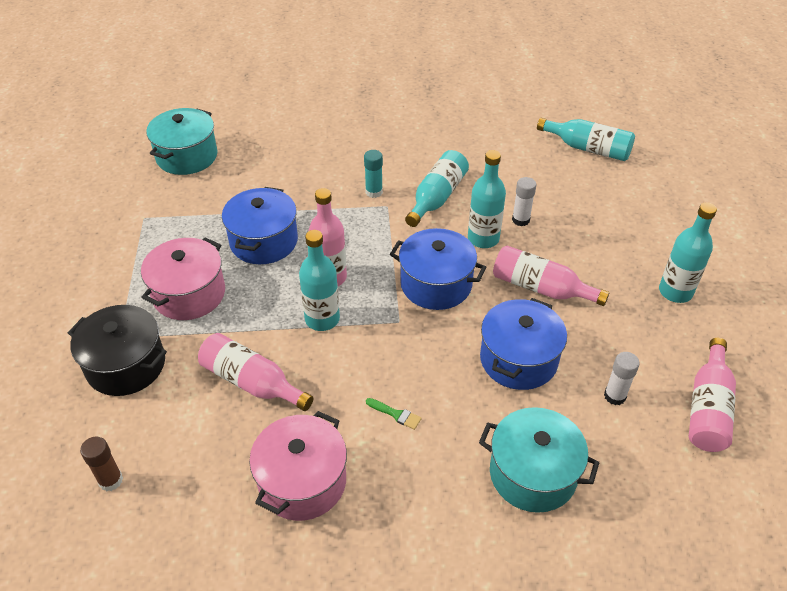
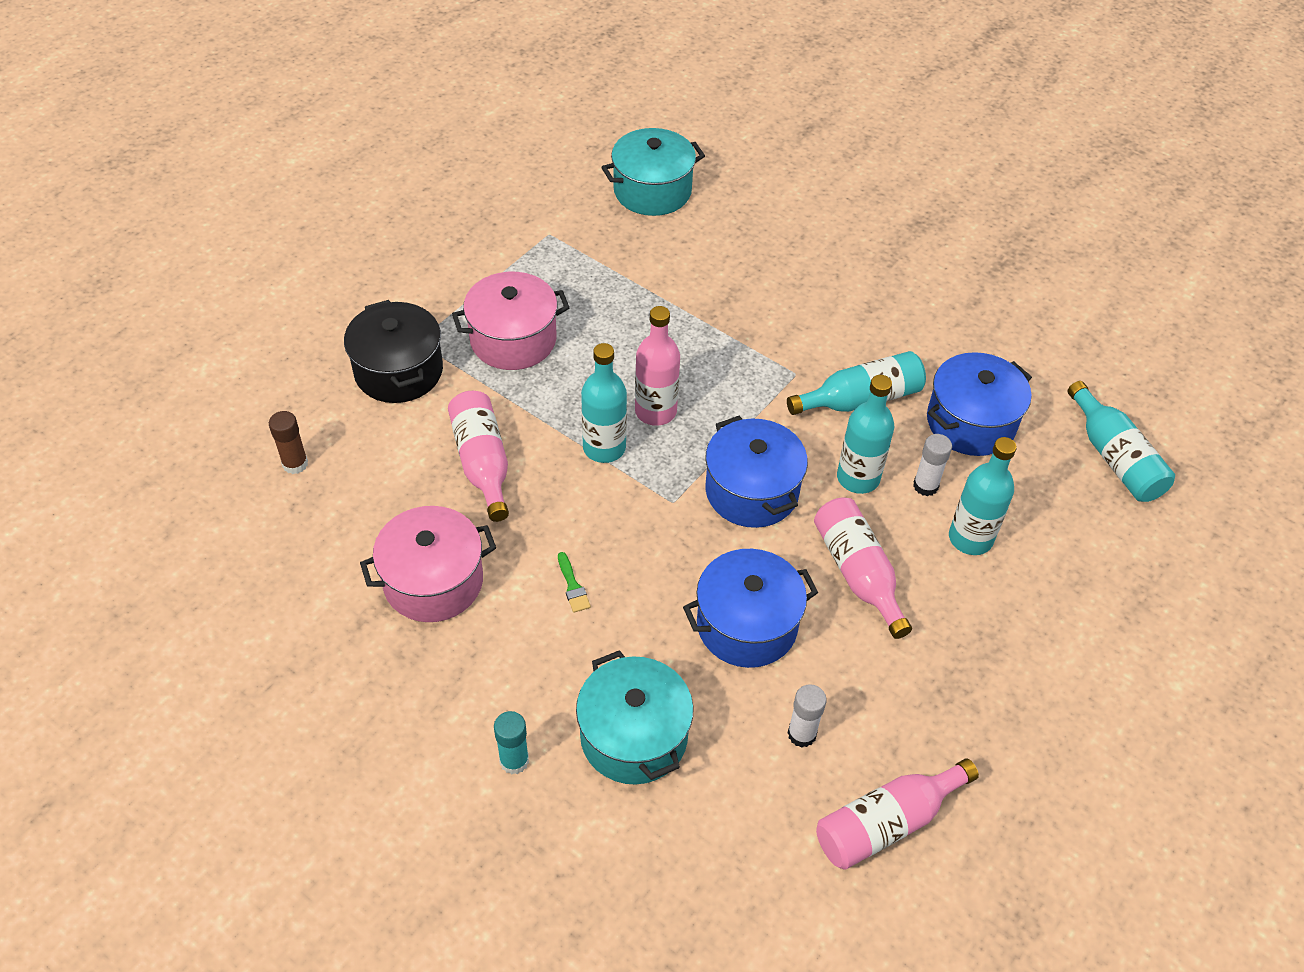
camera: 40 degrees right, 5 degrees up
(264, 241) = (632, 331): blue pot -> blue pot (971, 422)
(374, 192) = (799, 349): turquoise glue stick -> turquoise glue stick (514, 761)
(675, 292) = (1008, 687): turquoise bottle -> turquoise bottle (970, 538)

